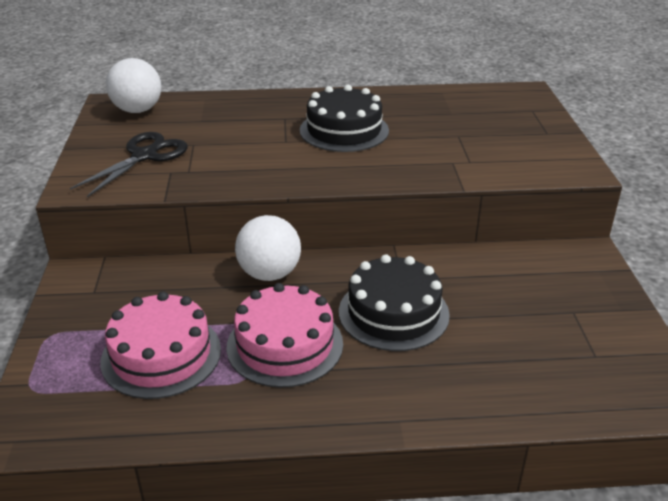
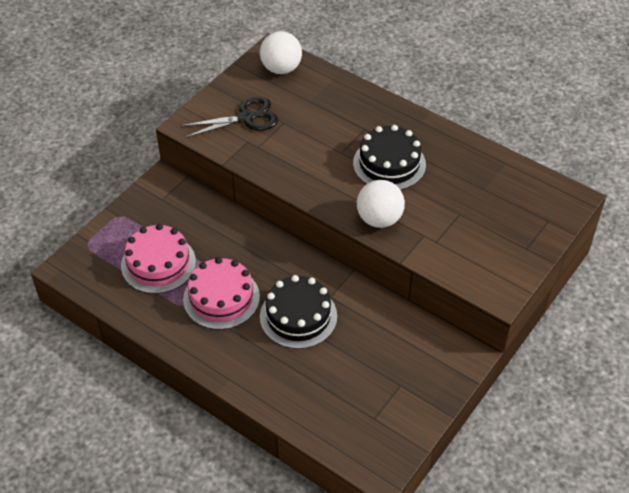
camera: 40 degrees right, 15 degrees up
(269, 274) = (261, 245): white ball -> white ball (379, 219)

